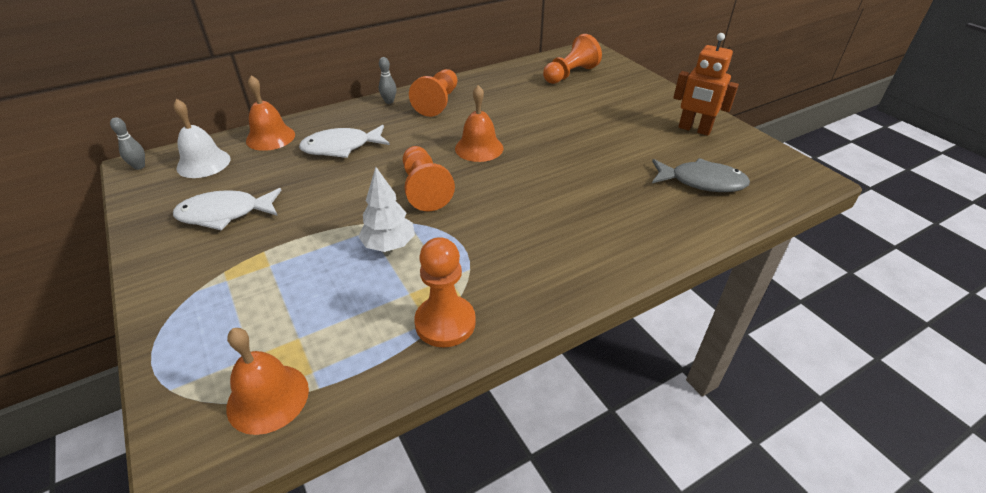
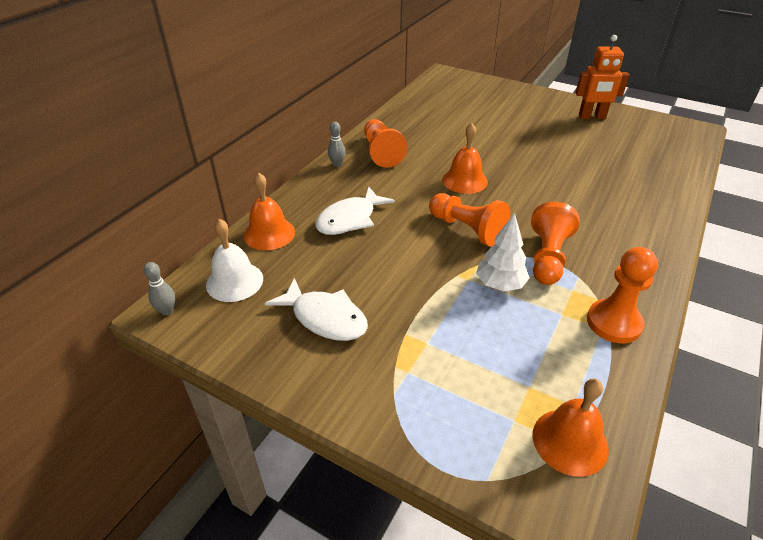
camera: 30 degrees left, 0 degrees up
(225, 214) = (325, 318): white fish -> white fish turned 105 degrees counterclockwise
(570, 74) = (455, 98): orange pawn -> orange pawn (547, 257)
(702, 182) = (641, 154): grey fish -> none

